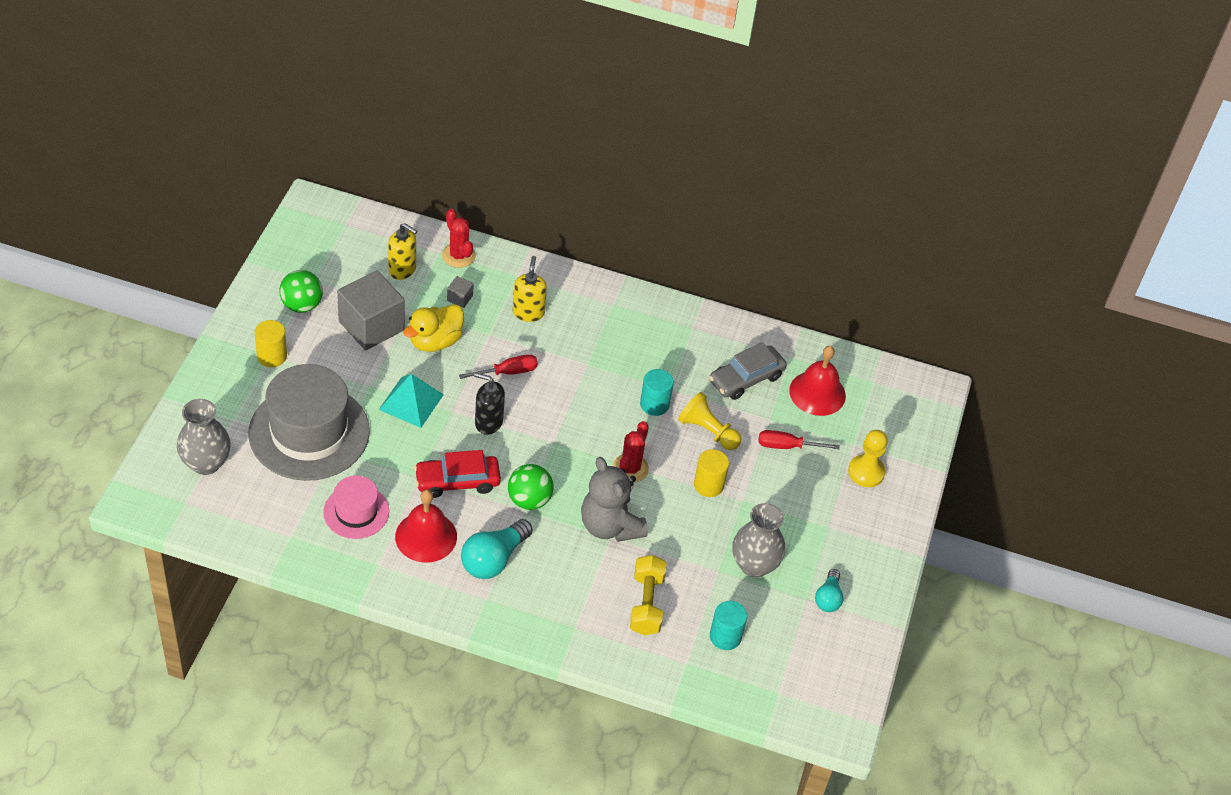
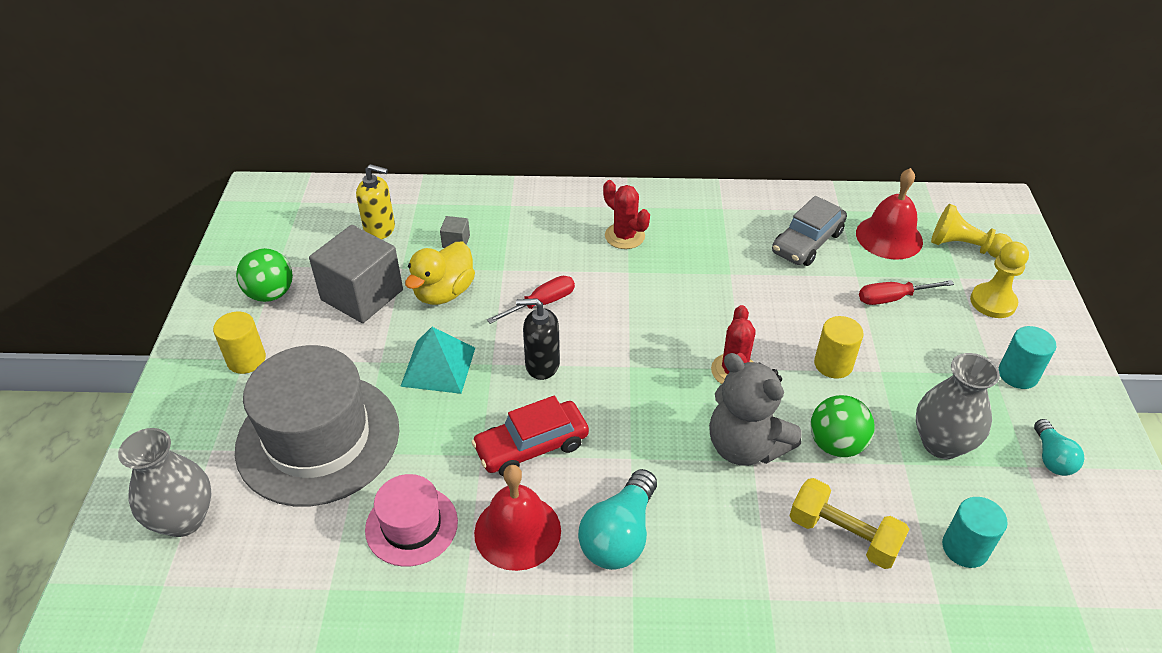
camera: 10 degrees left, 5 degrees down
(458, 255) = (439, 201): red cactus -> red cactus (624, 236)
(528, 312) = (539, 237): yellow soap dispenser -> none
(529, 500) = (631, 443): green ball -> green ball (836, 444)
(646, 604) = (843, 535): yellow dumbbell -> yellow dumbbell turned 45 degrees counterclockwise
(654, 404) = (724, 294): turquoise cylinder -> turquoise cylinder (1018, 374)
(708, 431) = (798, 306): yellow pawn -> yellow pawn (964, 247)

